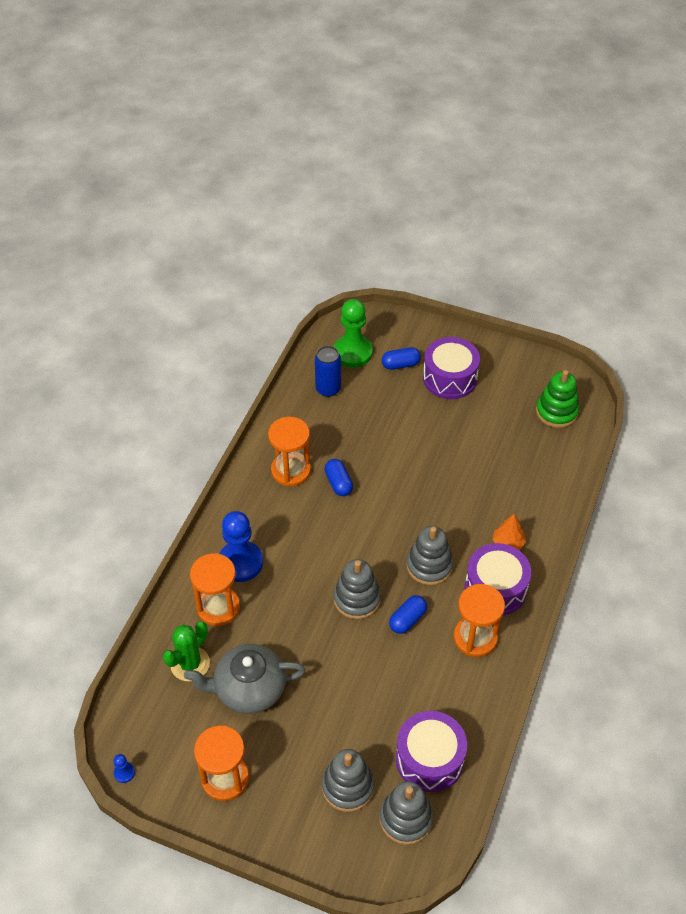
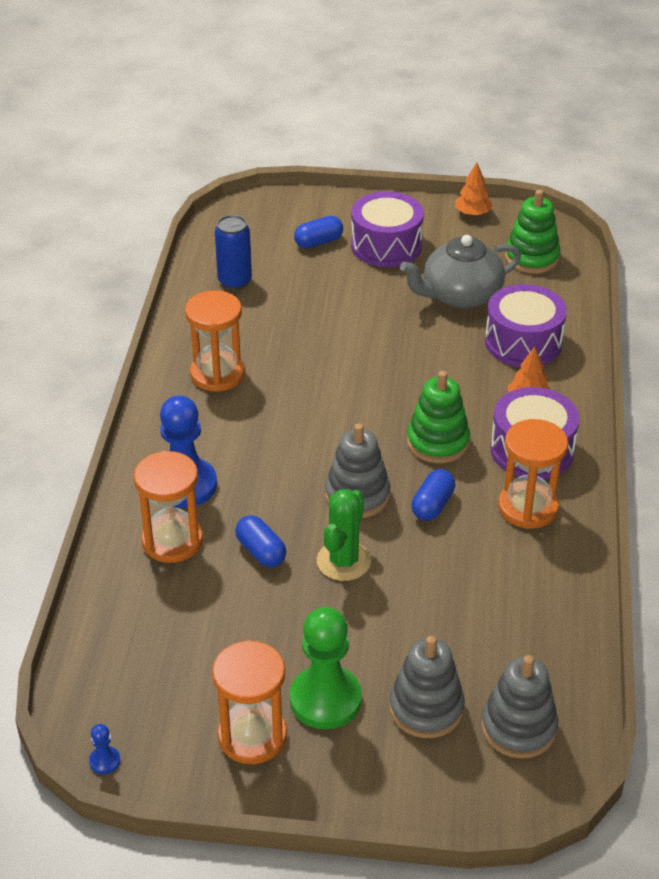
camera: 15 degrees left, 10 degrees down
(190, 664) = (155, 613): green cactus -> green cactus (343, 561)
(248, 689) = (248, 625): grey teapot -> grey teapot (460, 295)
(338, 483) = (285, 376): blue capsule -> blue capsule (261, 551)
(353, 352) = (252, 239): green pawn -> green pawn (325, 699)
(429, 566) = (438, 442): grey stacking toy -> green stacking toy
(429, 759) = (523, 653): purple drum -> purple drum (523, 342)
(525, 360) = (472, 213): none -> orange tree

